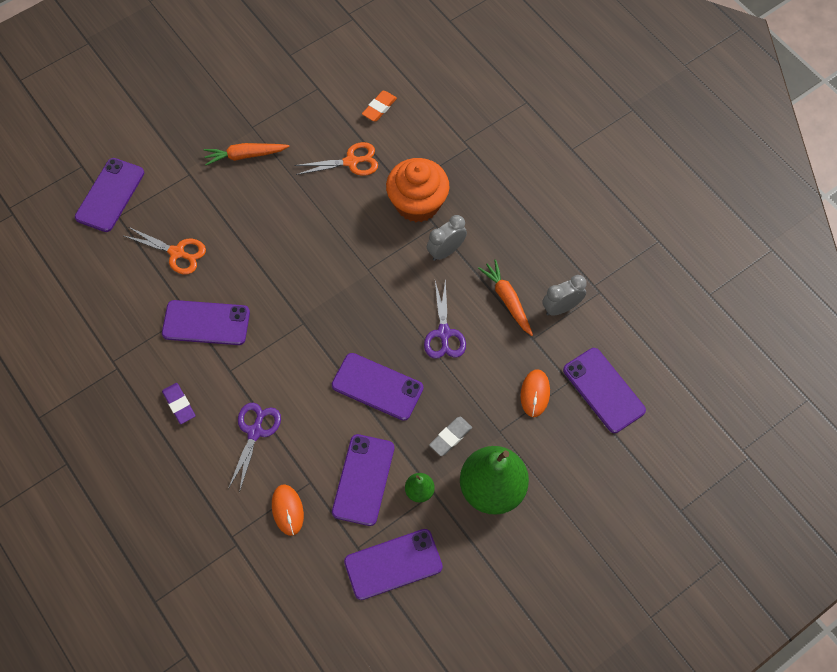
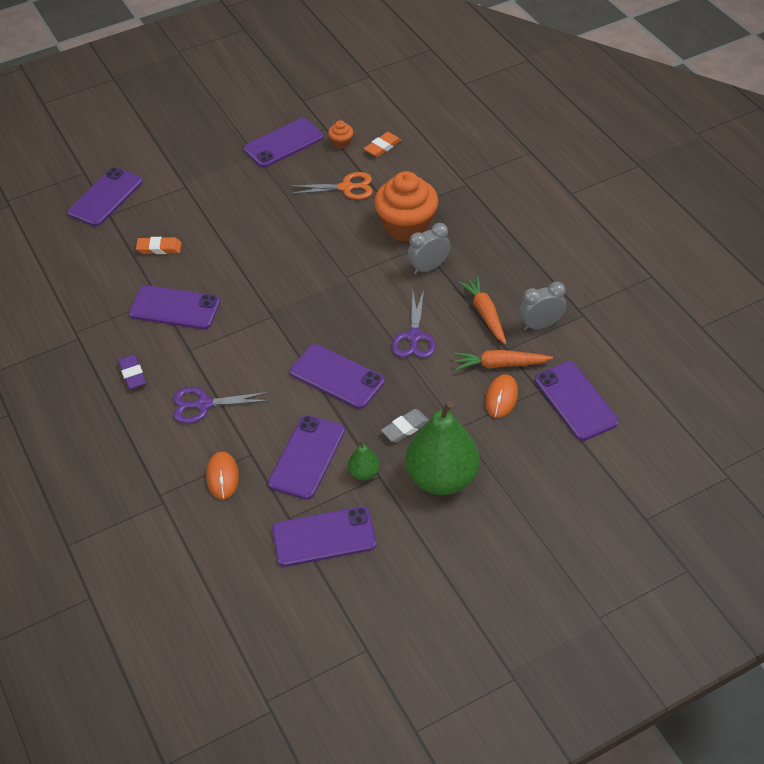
camera: 10 degrees right, 15 degrees down
(177, 253) = (159, 248): orange scissors -> orange eraser
(245, 155) = (243, 175): orange carrot -> orange carrot (500, 364)
(255, 432) = (203, 405): purple scissors -> purple scissors turned 120 degrees counterclockwise
(279, 112) = (284, 143): none -> purple phone
(337, 106) = (341, 143): none -> orange cupcake

